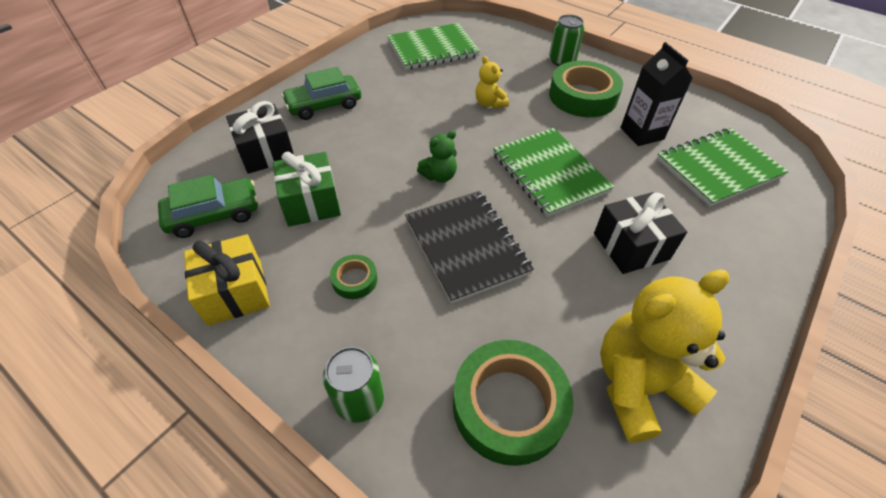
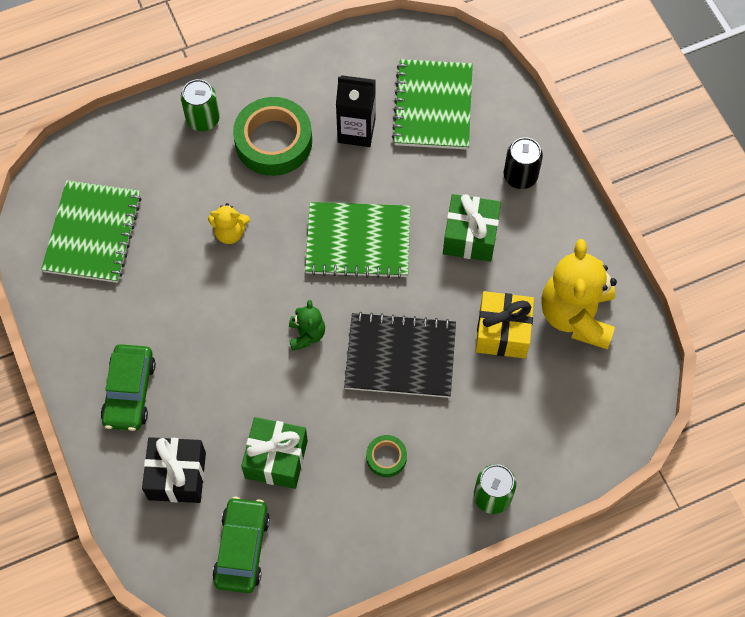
camera: 60 degrees left, 15 degrees up
(235, 292) = (347, 553): yellow gift -> yellow gift (502, 332)
(509, 405) = (546, 403): green tape -> none
(631, 246) = (470, 236): black gift -> green gift
(731, 258) = (520, 176): none -> black can

